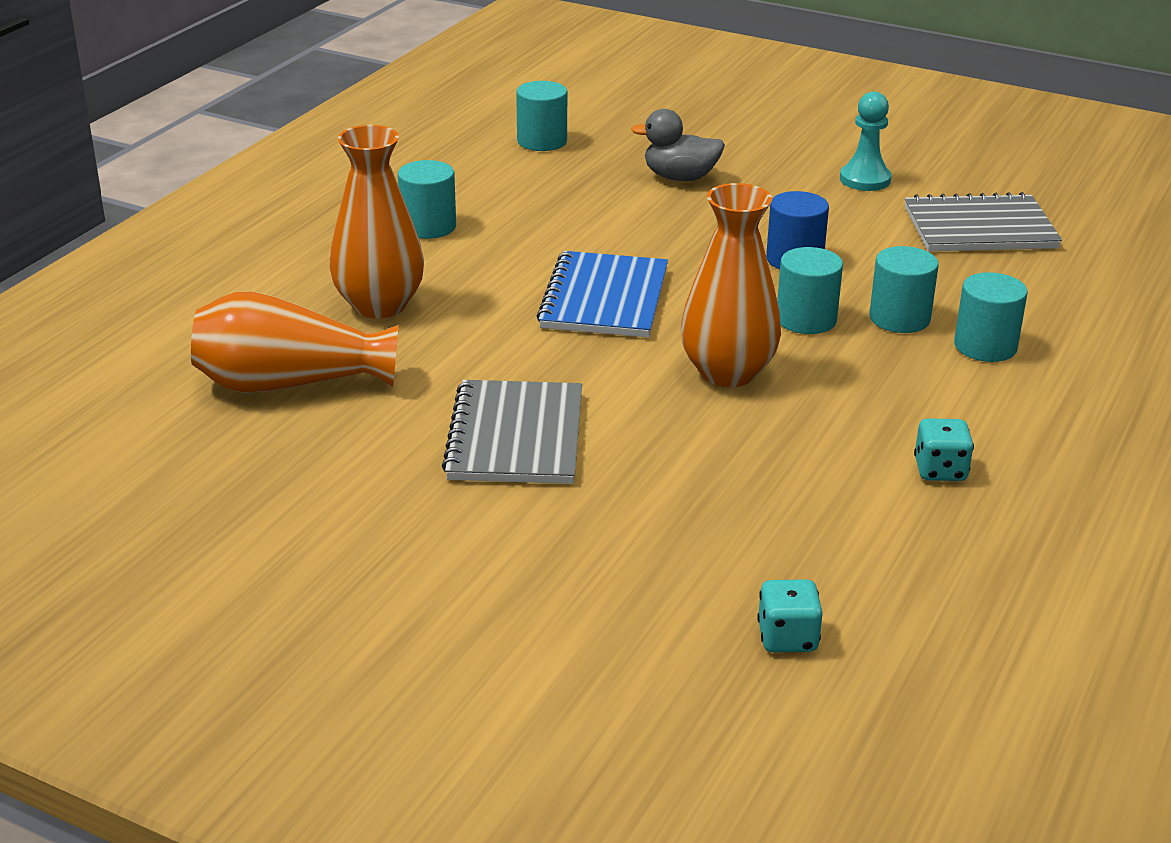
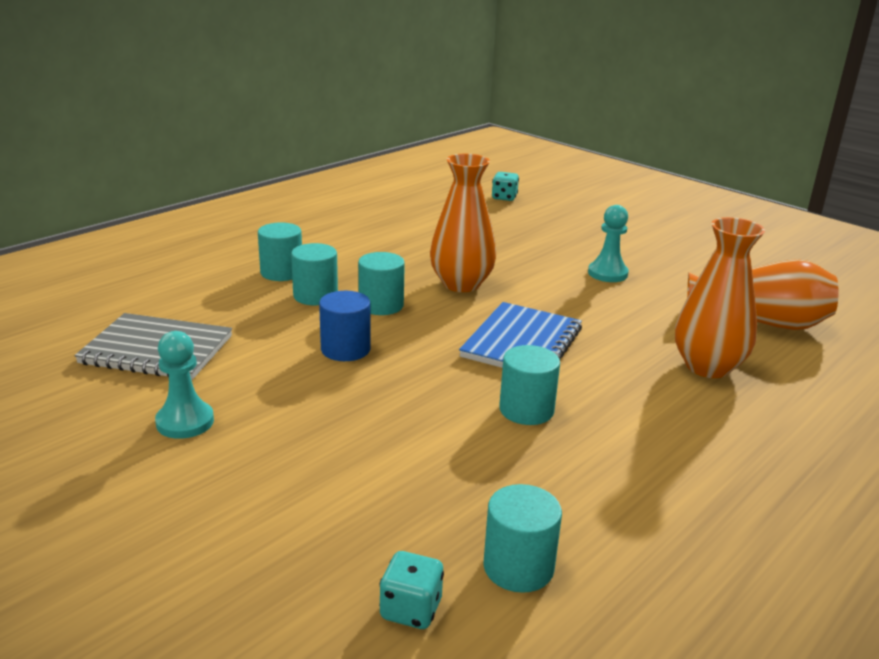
camera: 165 degrees left, 5 degrees down
(428, 226) = (672, 442): turquoise cylinder -> turquoise cylinder (526, 410)
(516, 437) = (607, 273): grey notebook -> turquoise pawn
(680, 177) = (377, 462): grey duck -> none
(940, 470) = (383, 229): turquoise dice -> turquoise dice (411, 609)

